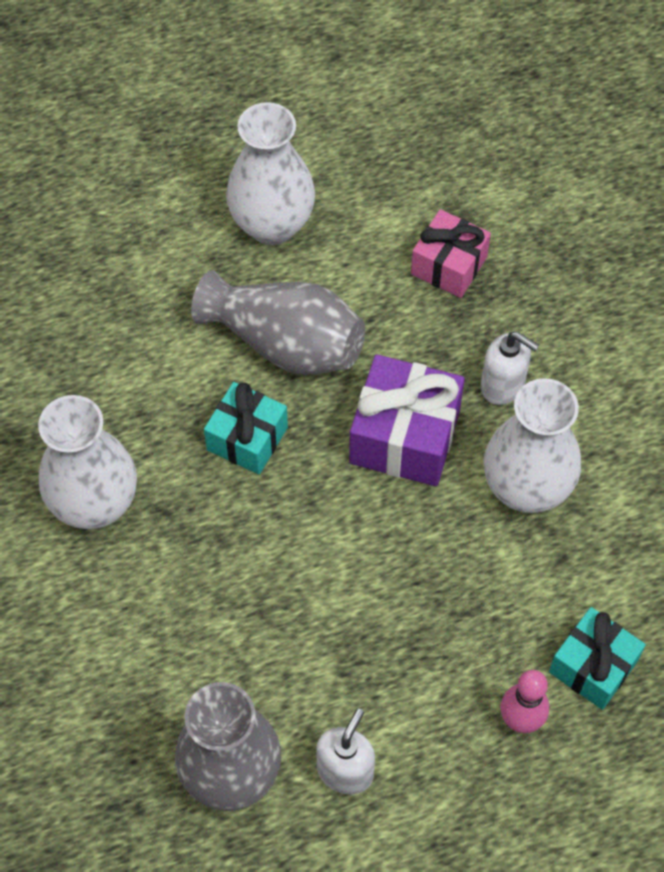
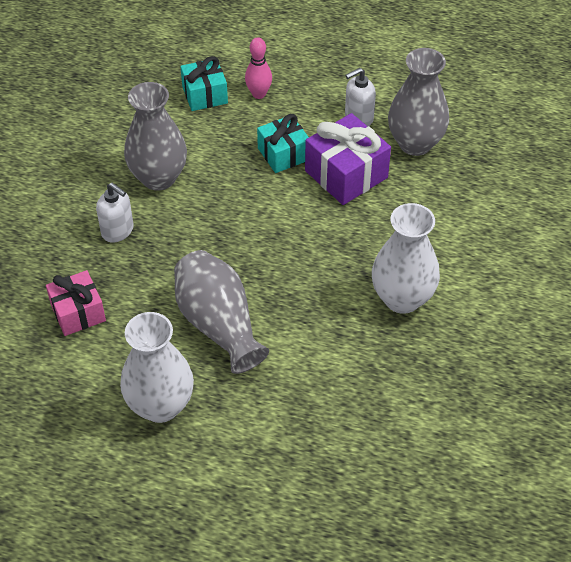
camera: 145 degrees left, 10 degrees down
(247, 438) = (286, 284): turquoise gift -> turquoise gift (283, 154)
(404, 436) = (197, 236): purple gift -> purple gift (346, 174)
(503, 385) = (118, 231): white soap dispenser -> white soap dispenser turned 150 degrees clockwise
(526, 488) = (158, 178): white vase -> grey vase

